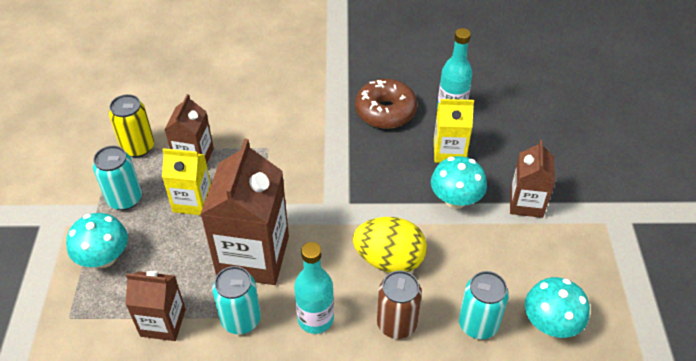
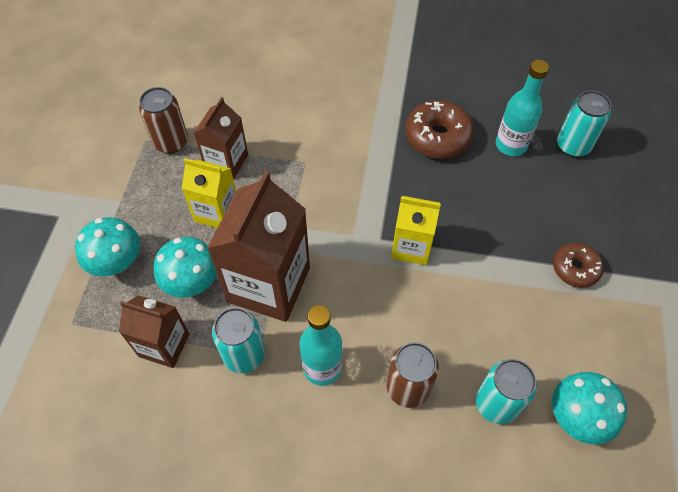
camera: 10 degrees right, 10 degrees up
(125, 199) = (148, 199): turquoise can -> turquoise can (573, 145)
(138, 147) = (171, 142): yellow can -> brown can
(389, 260) = (412, 312): yellow egg -> none
(449, 151) = (500, 194): yellow carton -> yellow carton (411, 247)
(455, 199) = (497, 252): turquoise mushroom -> turquoise mushroom (192, 282)
(526, 203) = (575, 268): brown carton -> brown donut

